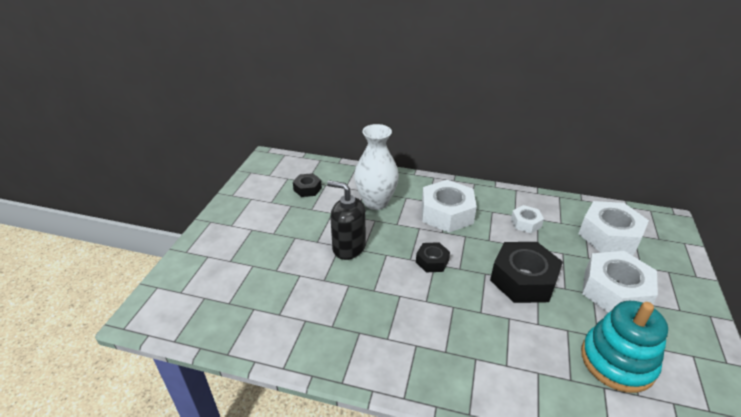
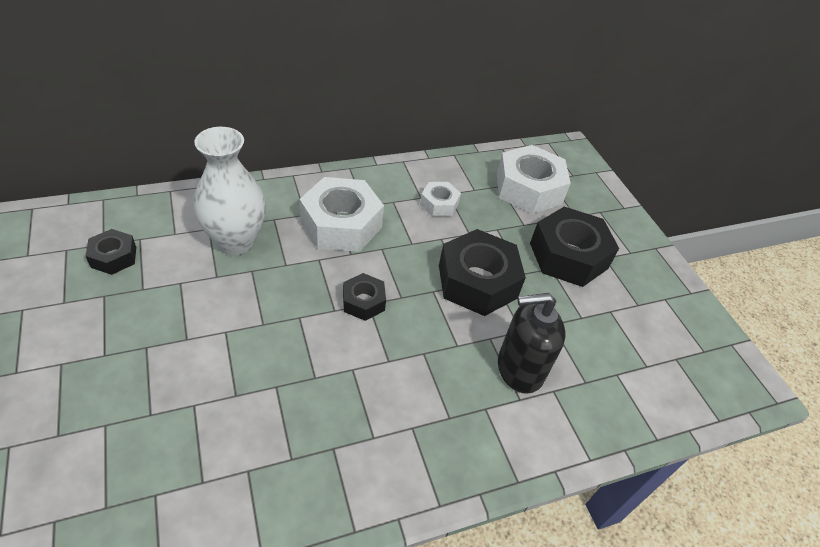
camera: 40 degrees left, 10 degrees up
(348, 247) = (240, 329): black soap dispenser -> black soap dispenser (519, 369)
(615, 291) = (568, 256): white nut -> black nut
(617, 361) = (612, 338): turquoise stacking toy -> none

